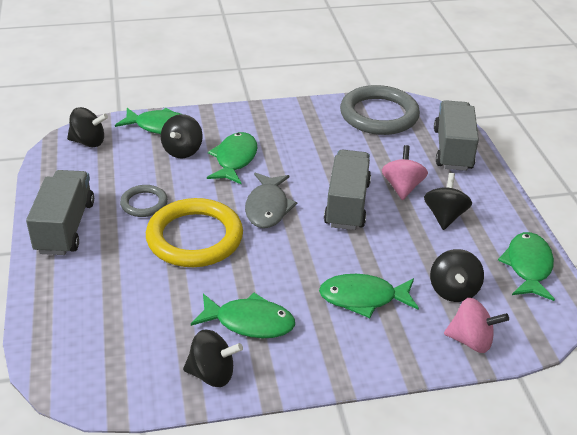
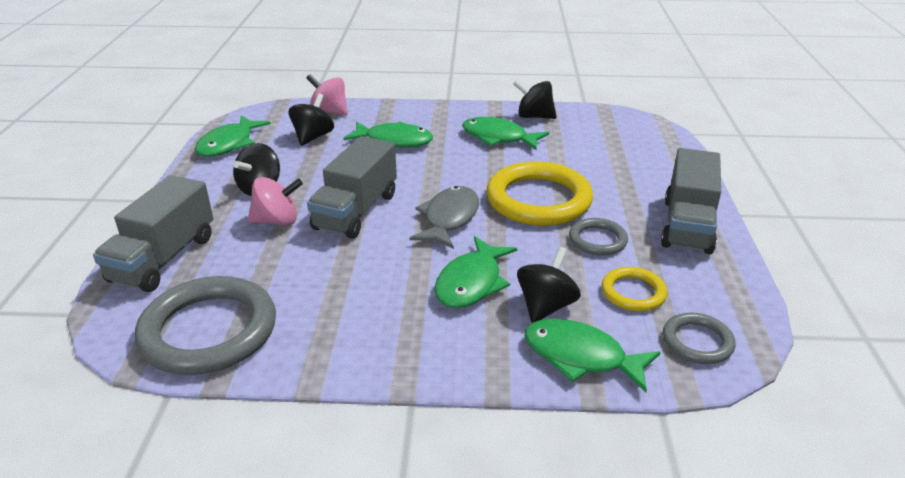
camera: 165 degrees left, 5 degrees down
(88, 142) = (697, 342): black spinning top -> grey ring
(123, 166) = (633, 292): none -> yellow ring
(402, 187) = (277, 221): pink spinning top -> pink spinning top turned 120 degrees counterclockwise

